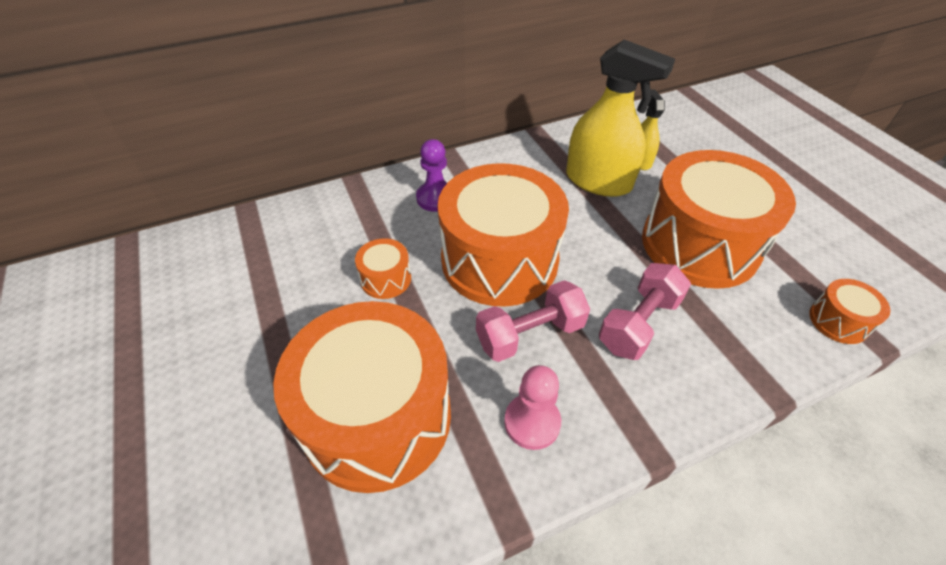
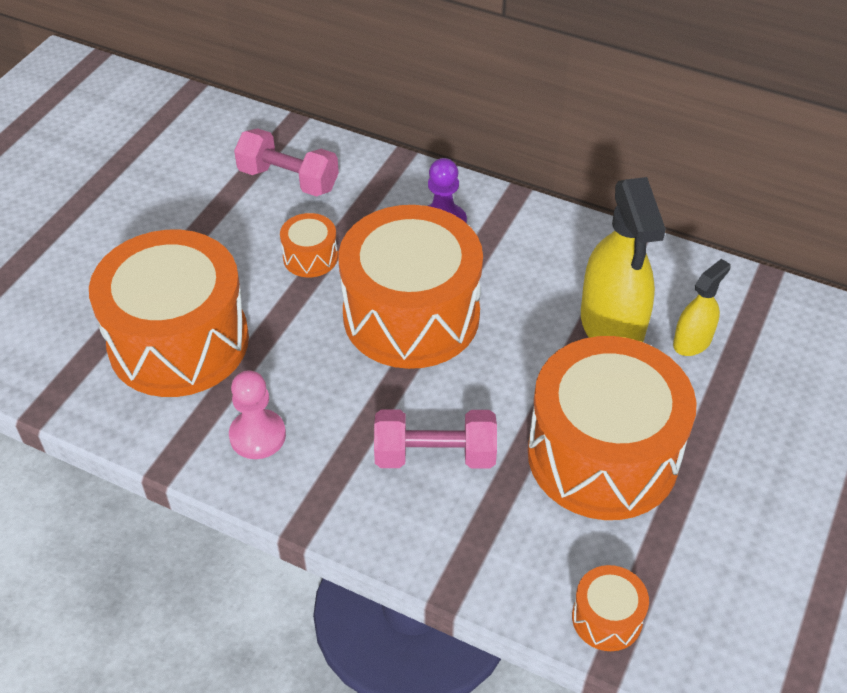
camera: 50 degrees right, 0 degrees up
(530, 334) = (345, 385): pink dumbbell -> pink dumbbell (288, 179)

